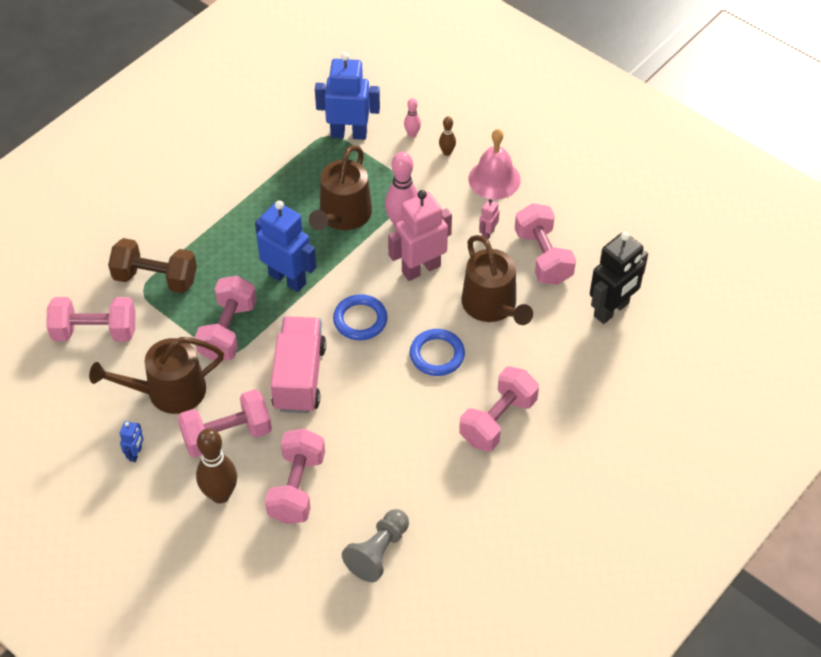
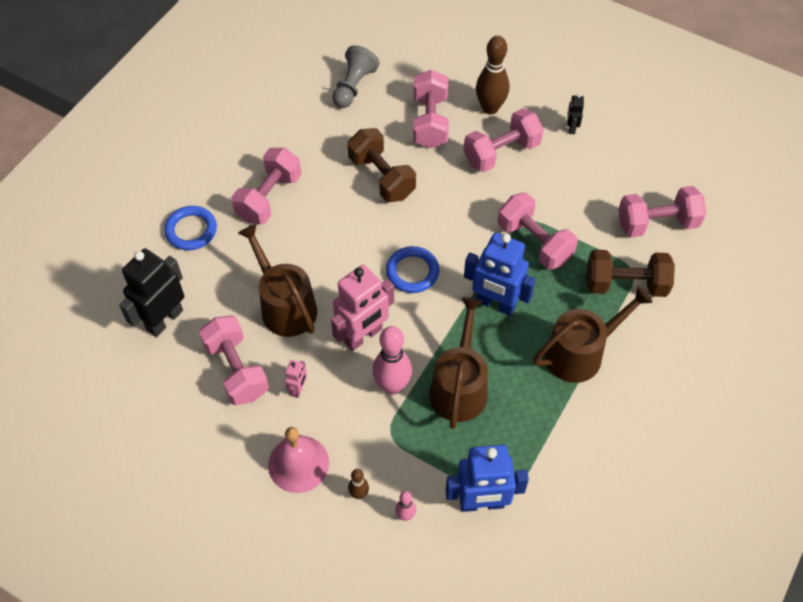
camera: 170 degrees right, 5 degrees up
(135, 454) = (571, 128): blue robot -> black robot
(169, 392) = (566, 180): brown watering can -> brown watering can (580, 353)
(228, 331) = (534, 242): pink dumbbell -> pink dumbbell turned 45 degrees counterclockwise
(299, 377) = (454, 209): pink truck -> none
(369, 426) = (382, 177): none -> brown dumbbell
(437, 355) = (332, 248): blue ring -> blue ring (191, 230)

